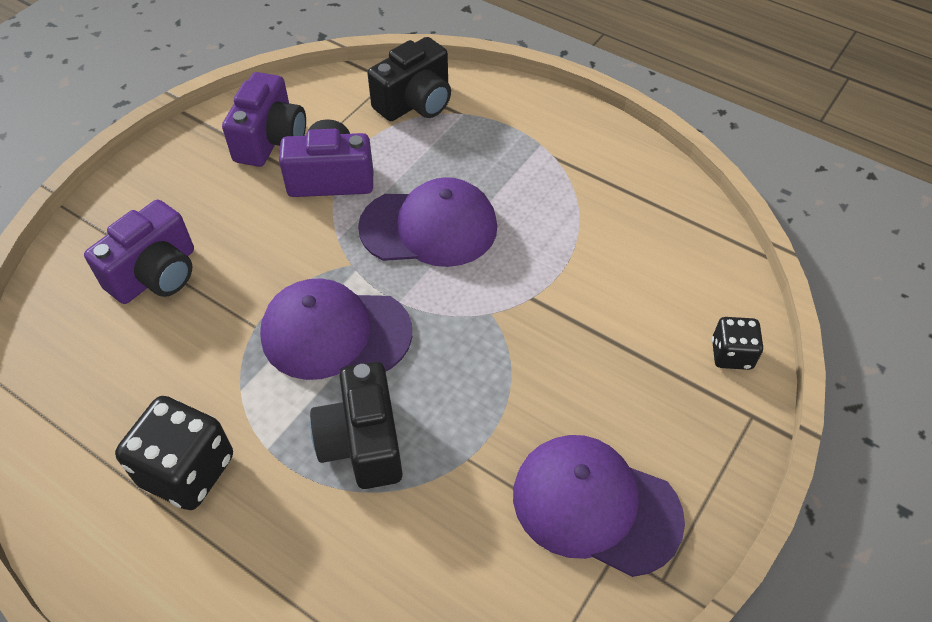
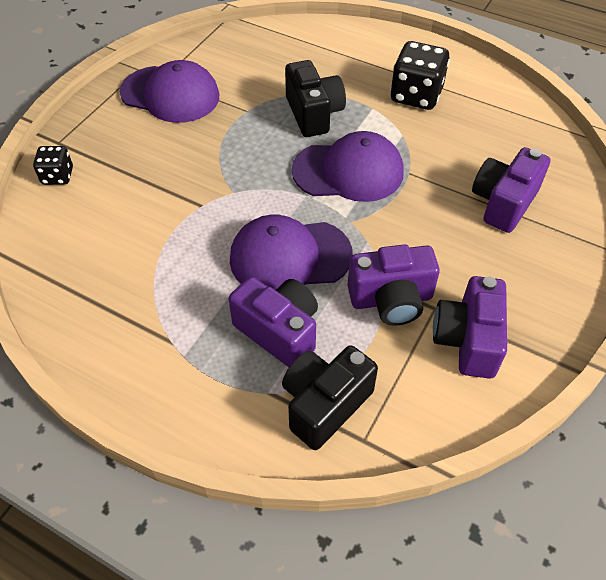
camera: 175 degrees right, 0 degrees up
(448, 158) = (279, 331): none -> purple camera

